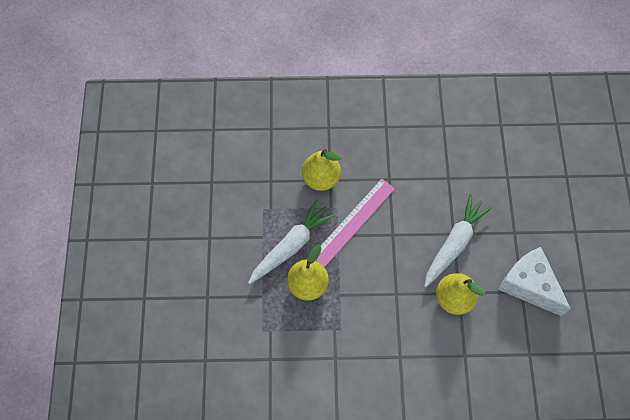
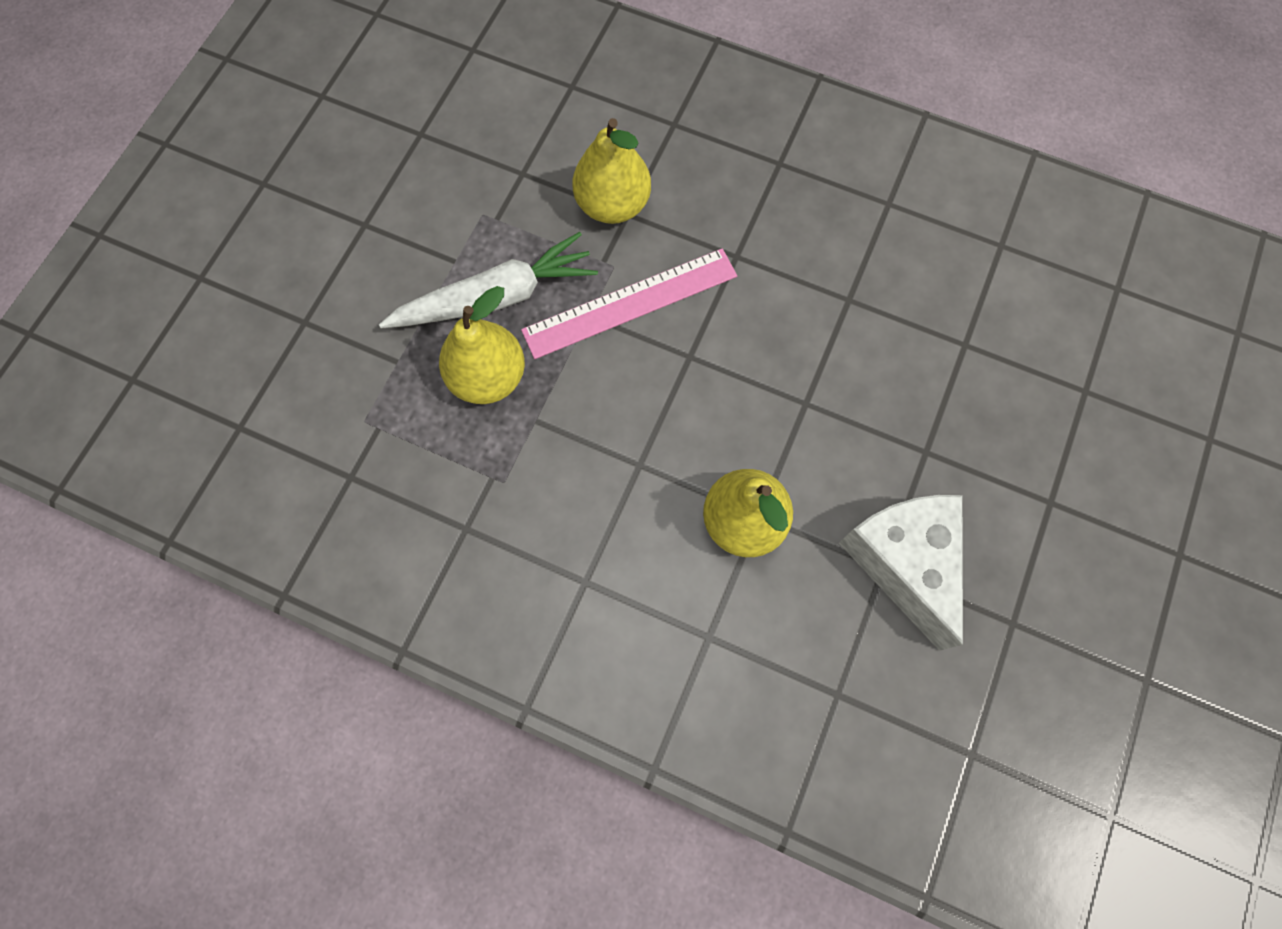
camera: 25 degrees right, 5 degrees up
(454, 243) = (797, 421): white carrot -> none

